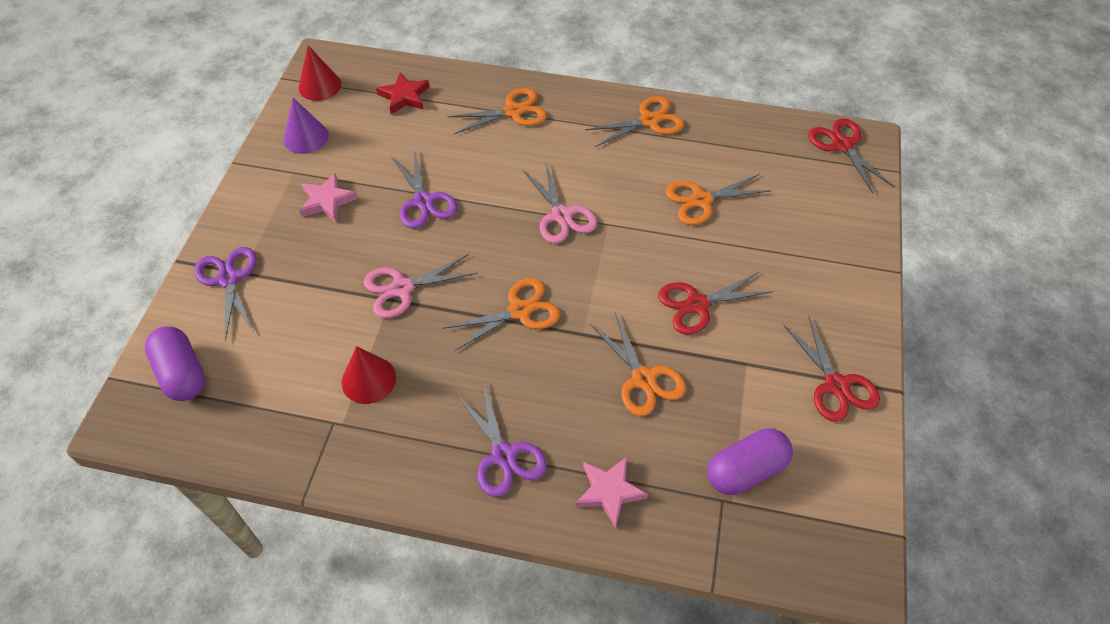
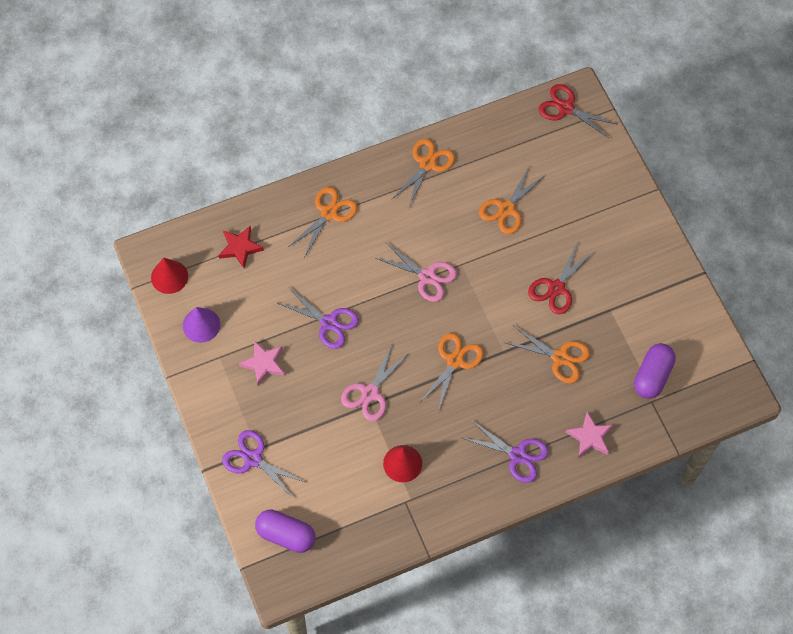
camera: 35 degrees left, 10 degrees up
(836, 385) = (667, 291): red scissors -> none

